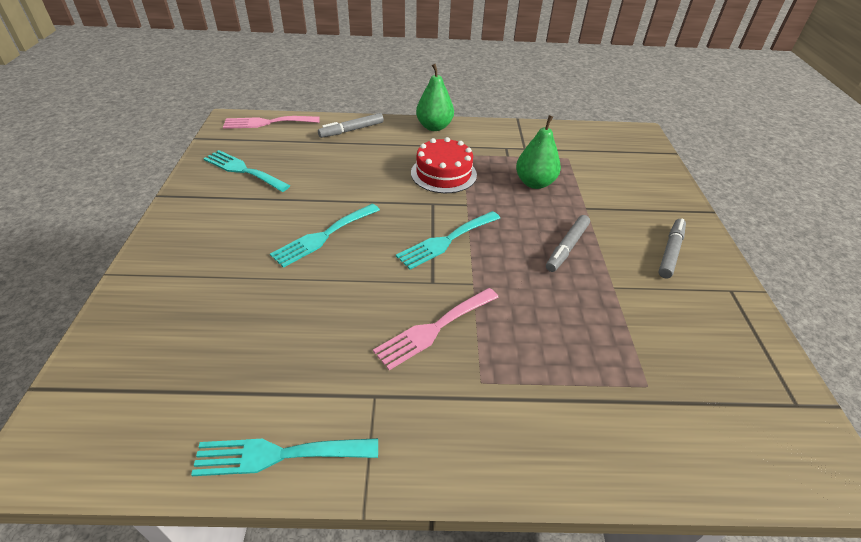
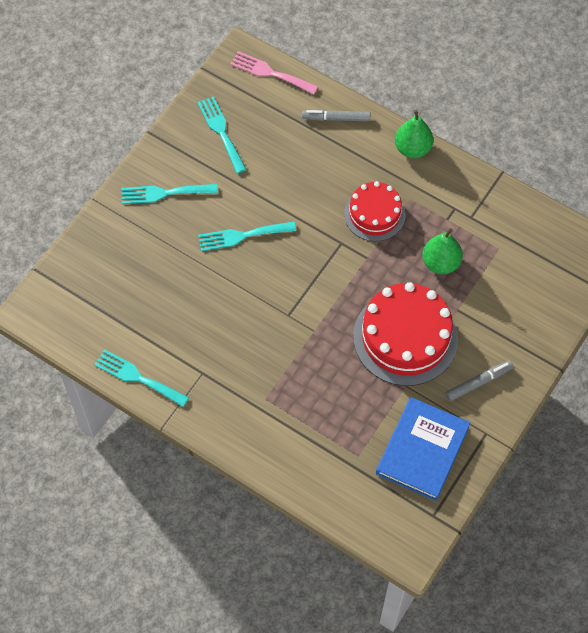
camera: 35 degrees right, 20 degrees up
(434, 329) = (264, 350): pink fork -> none
(446, 241) = (324, 285): turquoise fork -> turquoise fork (164, 193)
(567, 247) = (405, 337): grey marker -> red cake
(700, 339) = (422, 450): none -> blue book

